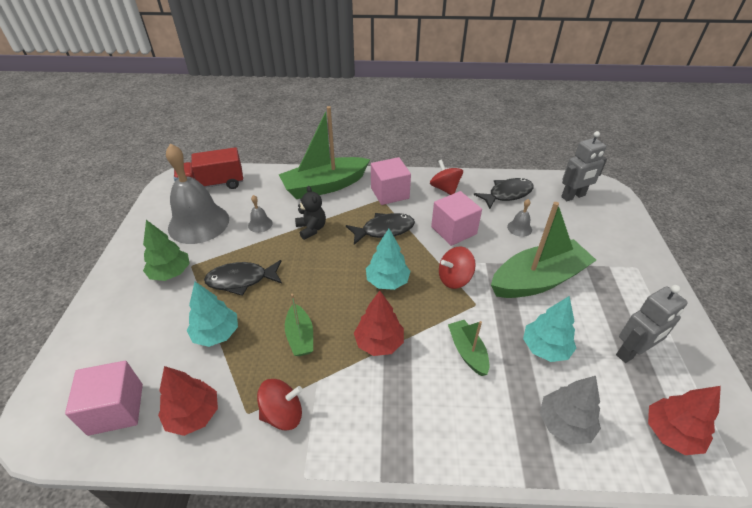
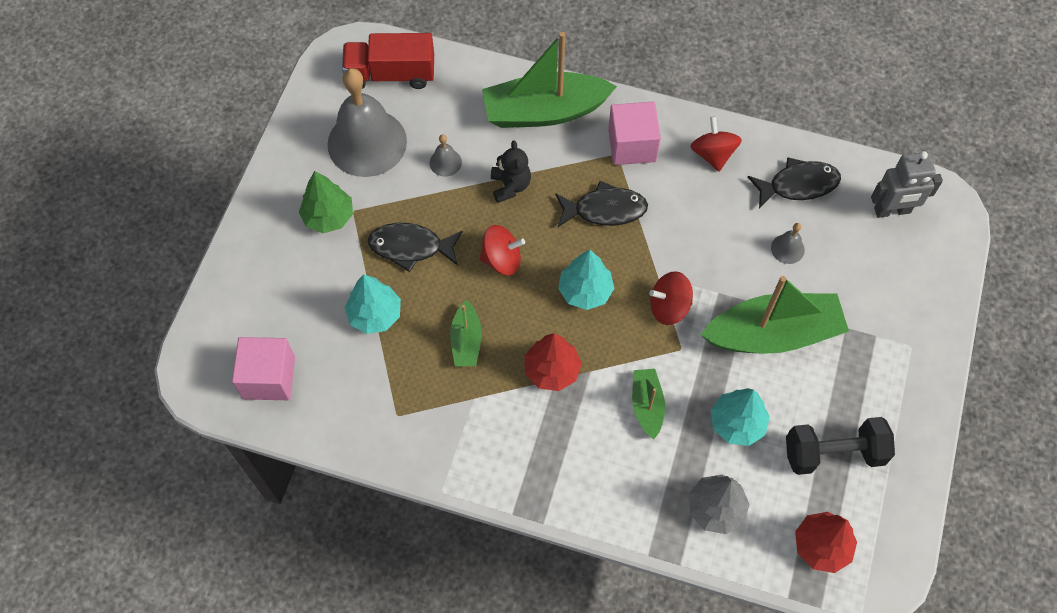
camera: 15 degrees right, 20 degrees up
(193, 415) = (344, 403): red tree -> none
(283, 414) = (432, 425): red spinning top -> red spinning top (502, 259)
(453, 230) = (697, 232): pink cube -> none
(631, 352) = (833, 453): grey robot -> black dumbbell

